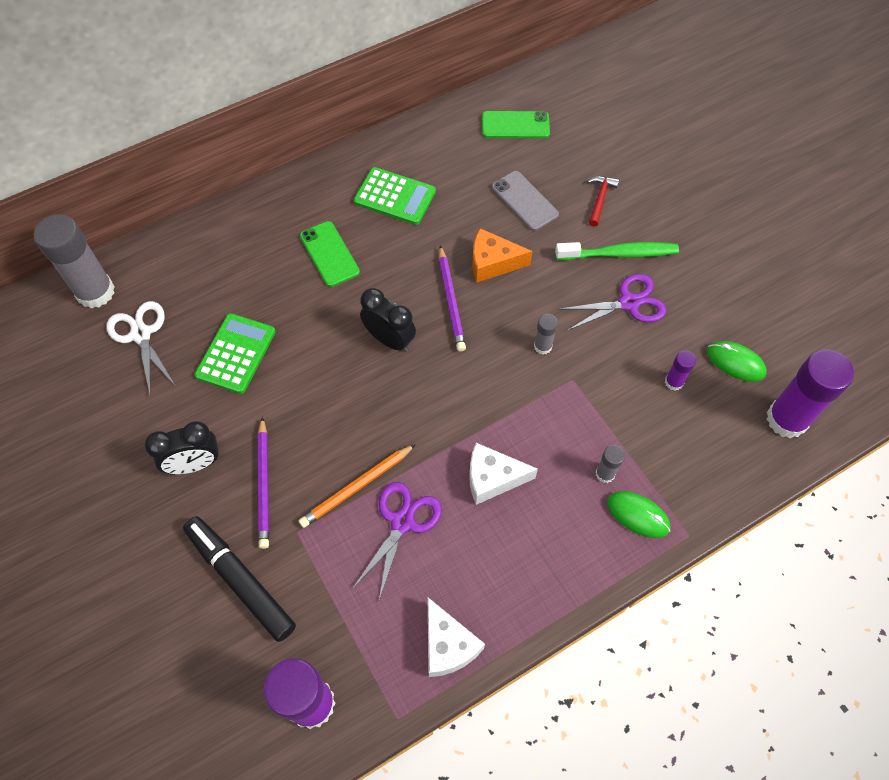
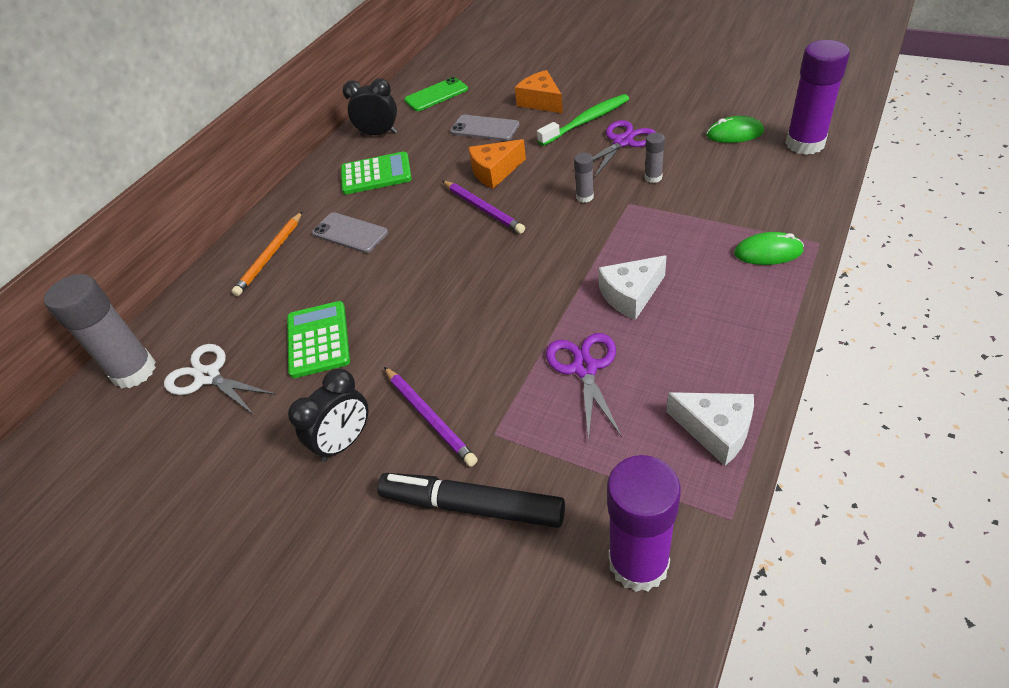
camera: 25 degrees left, 15 degrees down
(329, 254) = (350, 233): green phone -> grey phone
(357, 487) = (519, 368): orange pencil -> orange pencil (270, 255)
(390, 339) = (454, 257): black clock -> black clock (379, 134)
(600, 199) = (541, 102): red hammer -> orange cheese
(605, 473) = (715, 242): grey glue stick -> grey glue stick (653, 177)
(673, 382) = (704, 166): purple glue stick -> none

